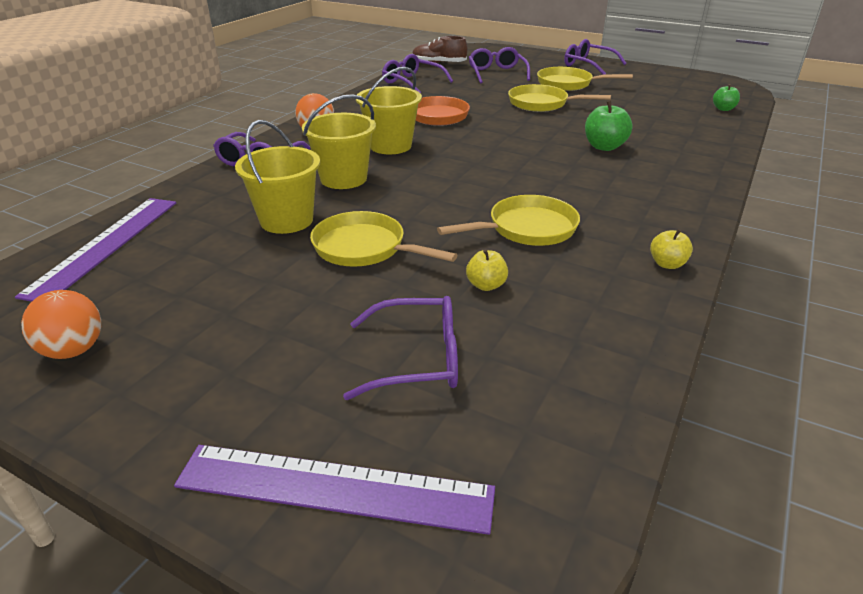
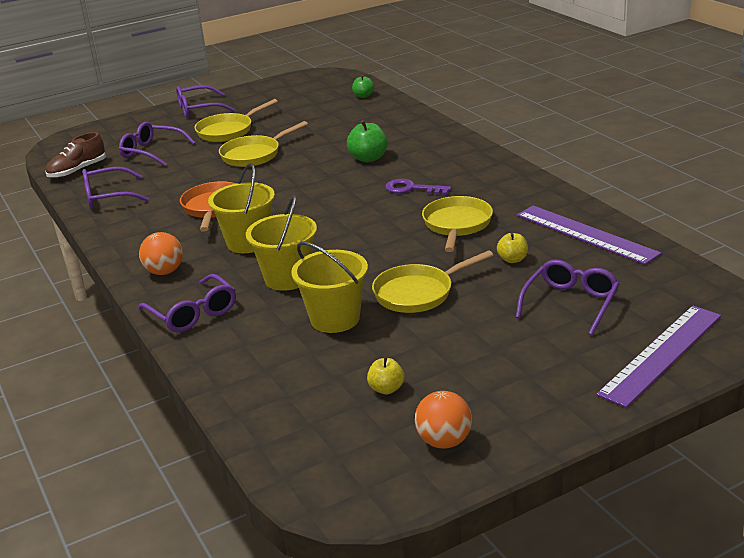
camera: 55 degrees left, 5 degrees down
(105, 245) = (280, 417): purple ruler -> purple ruler (586, 234)
(573, 183) = (412, 189): none -> purple key
(667, 264) = (546, 195): yellow apple -> yellow apple (386, 389)

